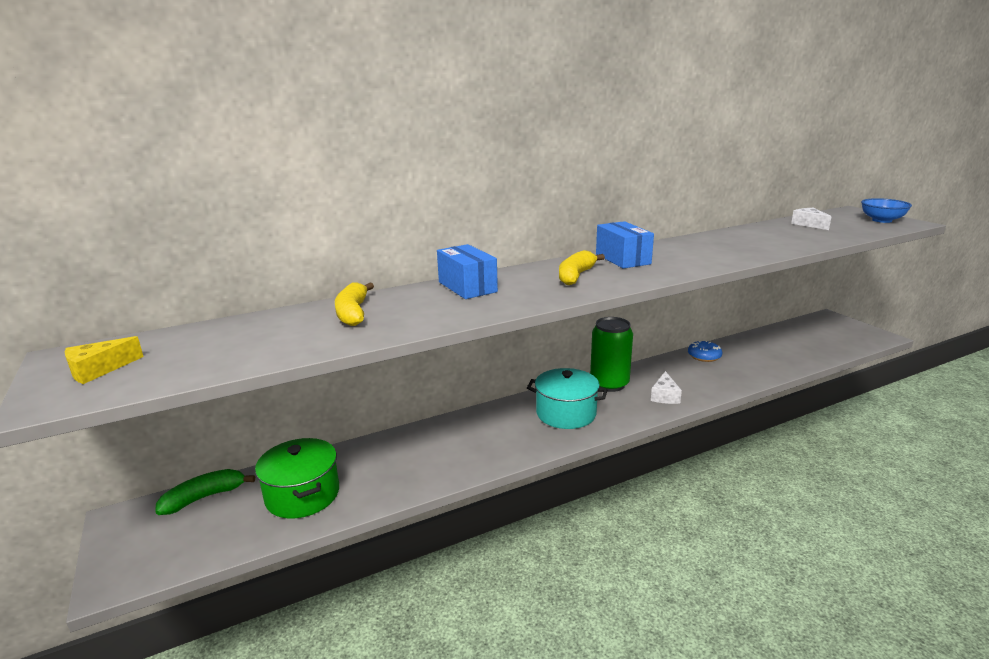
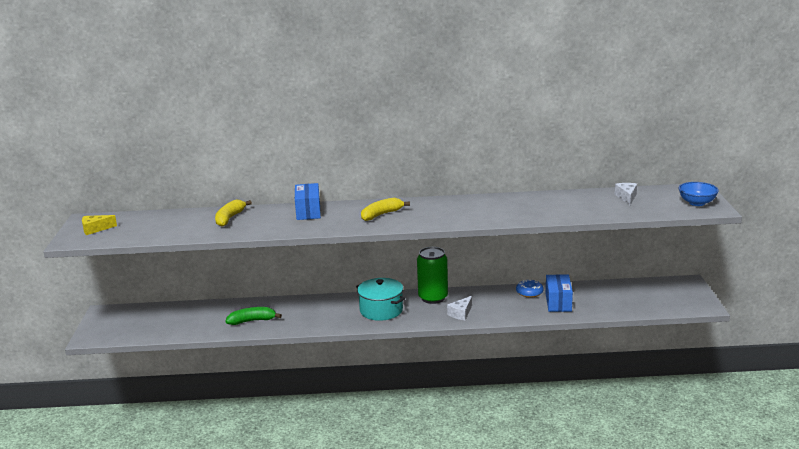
camera: 25 degrees right, 0 degrees up
(204, 497) = (146, 311): green banana -> green banana (252, 321)
(302, 495) = (193, 321): green pot -> none
(622, 259) = (431, 206): blue box -> blue box (558, 302)

